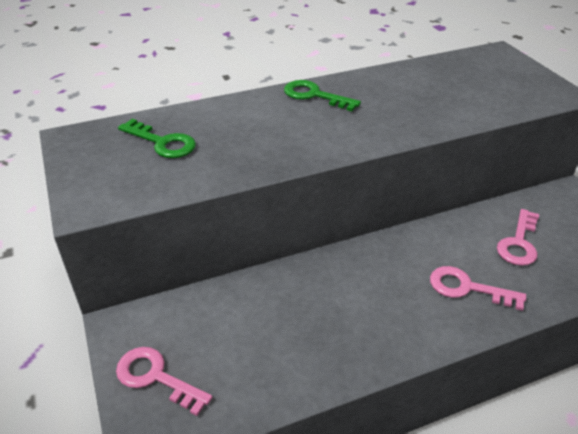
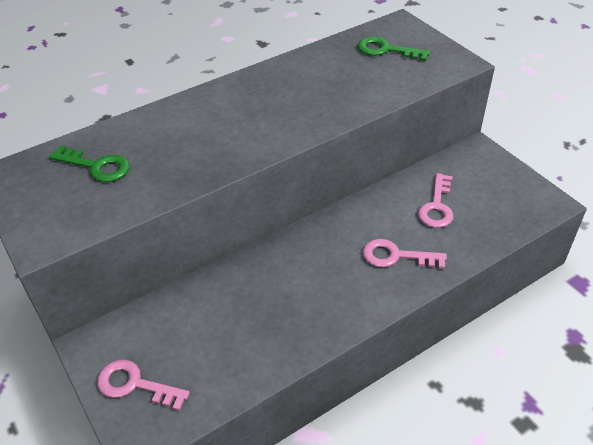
camera: 10 degrees left, 5 degrees up
(314, 95) = (232, 94): green key -> green key (386, 50)

